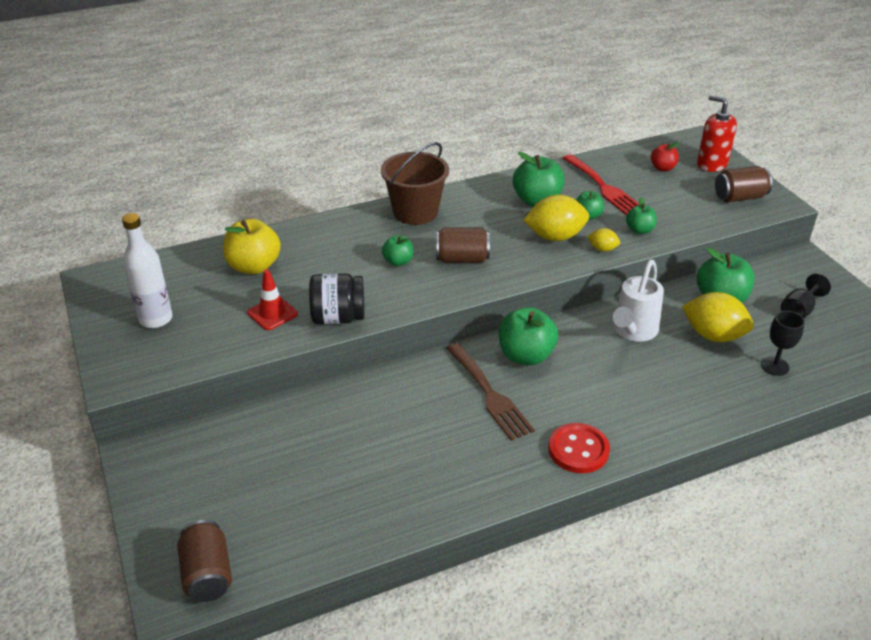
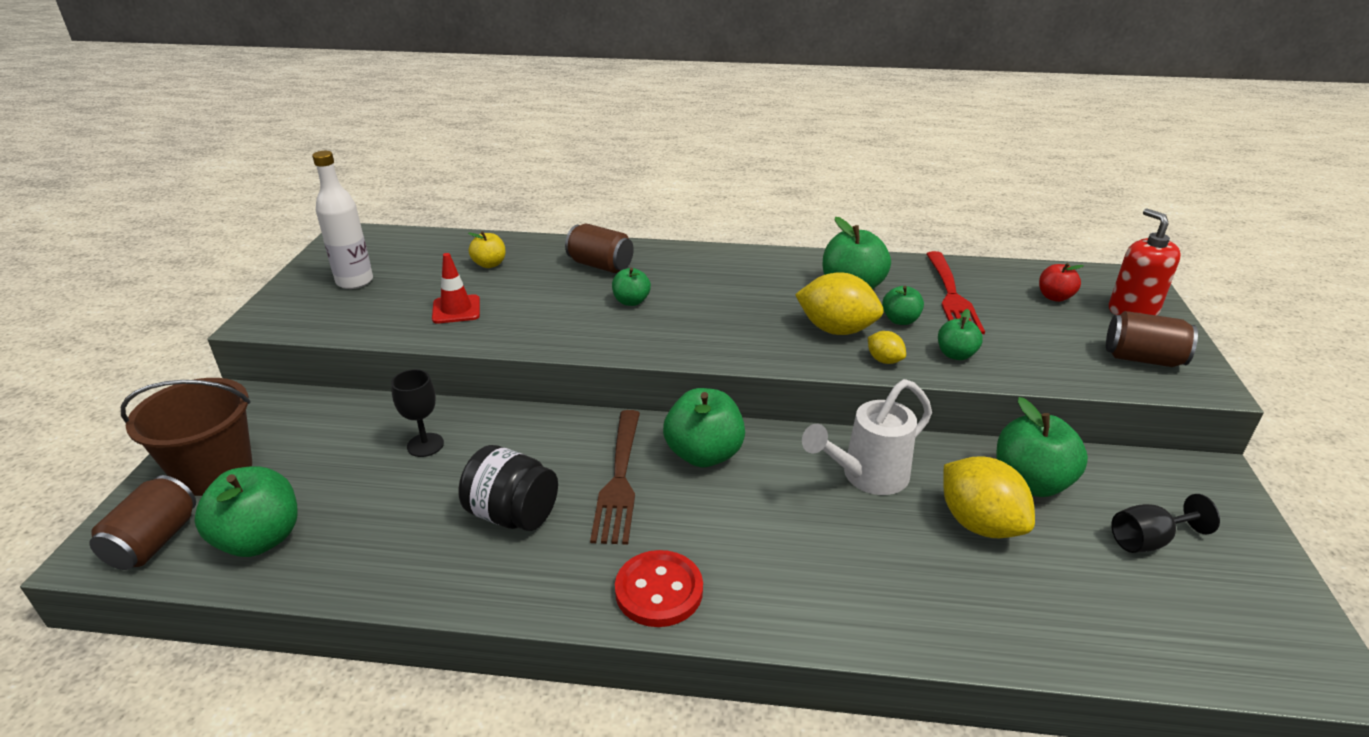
camera: 30 degrees right, 5 degrees down
(254, 266) = (489, 264): yellow apple -> yellow apple, size x0.57
(287, 537) = (260, 539): none -> green apple
(338, 318) = (511, 334): black jar -> black jar (512, 514)
(415, 212) = (701, 261): brown bucket -> brown bucket (214, 471)
(462, 259) = (702, 320): brown can -> brown can (600, 265)
(774, 366) = (1043, 601): black goblet -> black goblet (425, 445)

